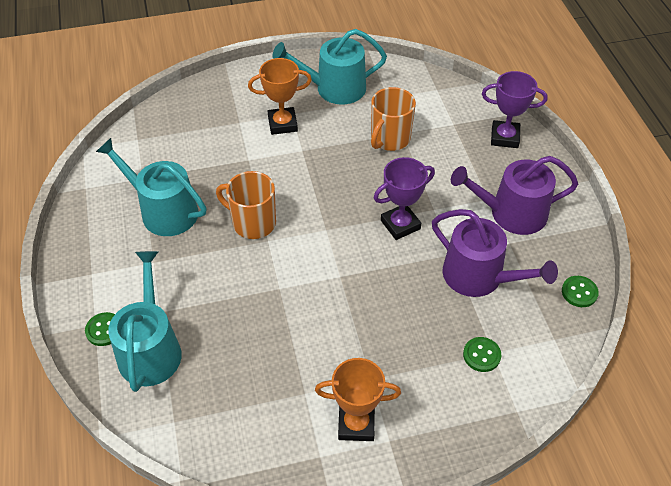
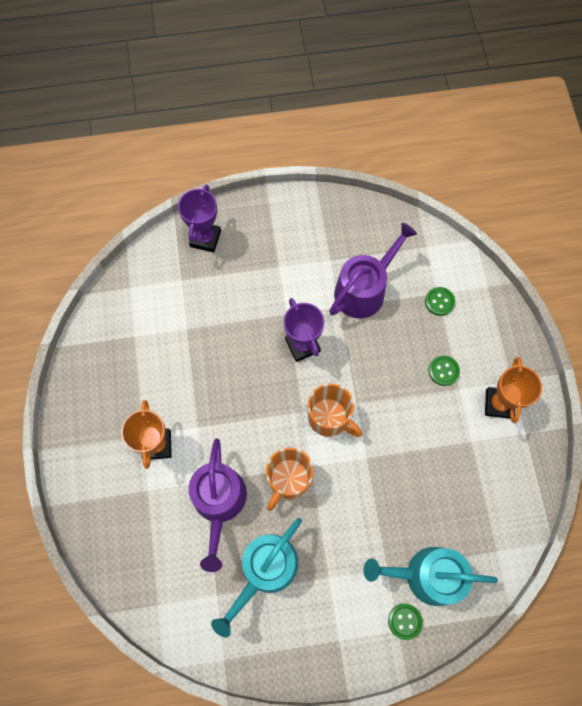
camera: 85 degrees left, 20 degrees up
(334, 88) = (111, 388): turquoise watering can -> none
(389, 139) = (193, 341): orange mug -> orange mug (329, 418)
(511, 213) = (298, 251): purple watering can -> purple watering can (219, 502)
(579, 292) = (383, 218): green button -> green button (443, 371)

